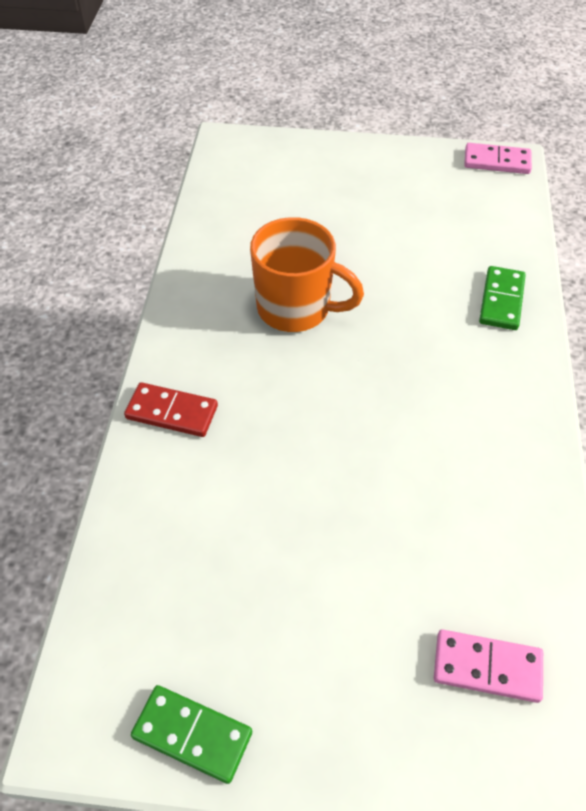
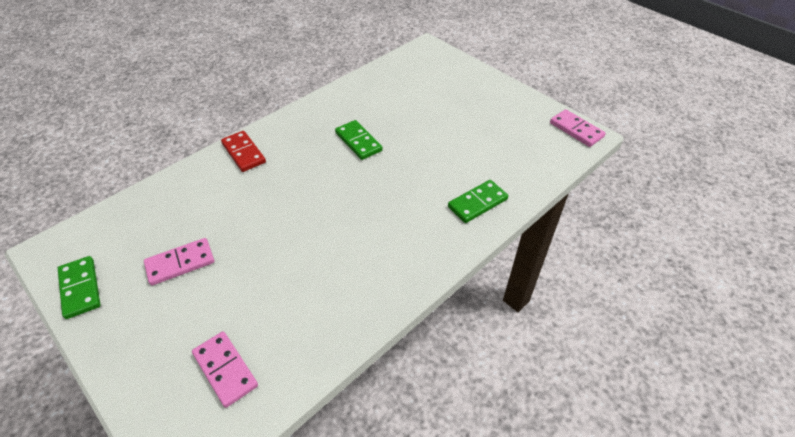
camera: 40 degrees right, 5 degrees down
(278, 600) = (180, 263): none -> pink domino
(296, 308) = (358, 141): orange mug -> green domino

